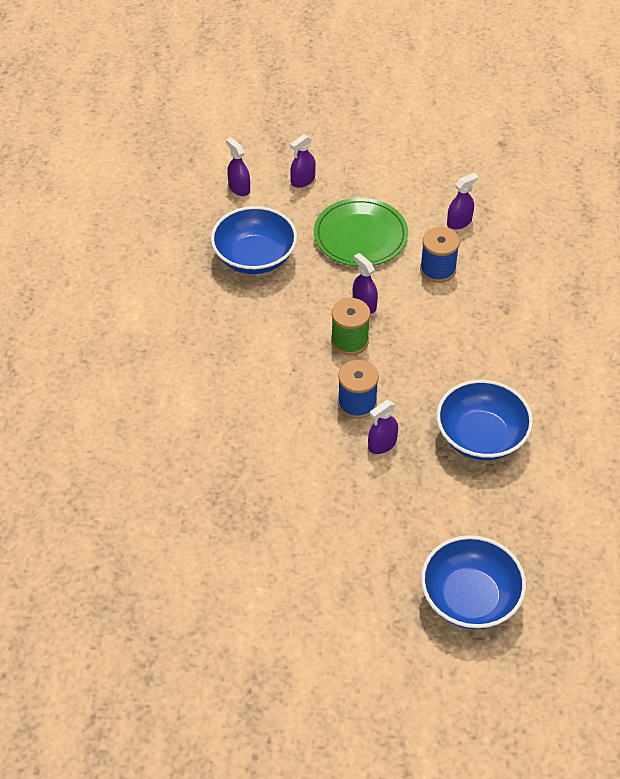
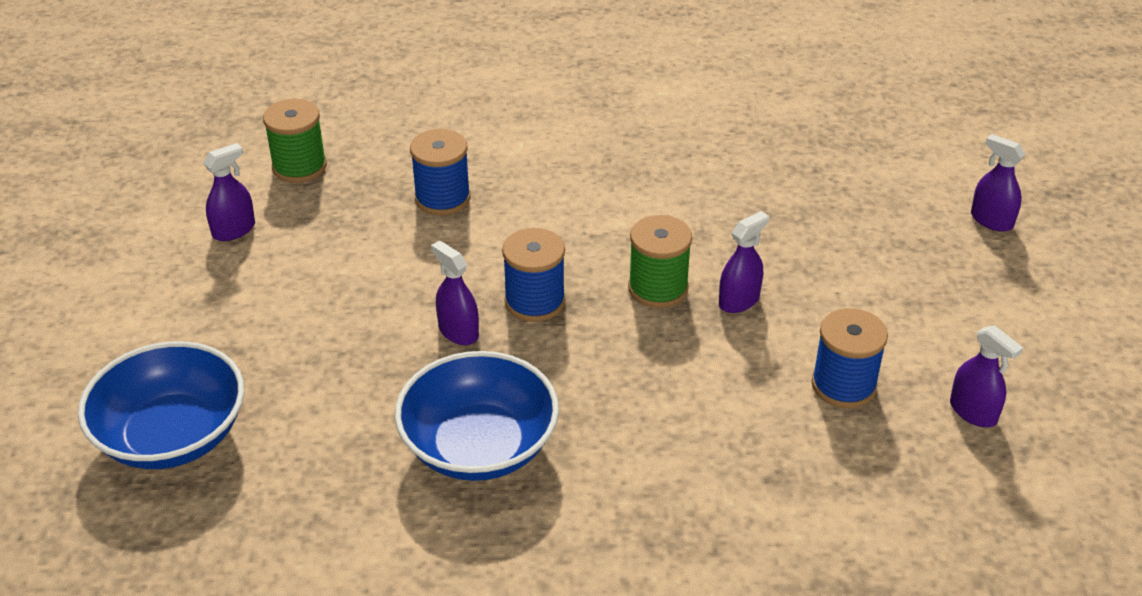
camera: 85 degrees right, 10 degrees down
(189, 541) = (299, 167): none -> green spool
(239, 188) = (944, 158): purple spray bottle -> purple spray bottle (234, 230)
(242, 450) = (442, 198): none -> blue spool
(255, 257) = (804, 184): blue bowl -> none
(360, 236) = (890, 290): green plate -> none

